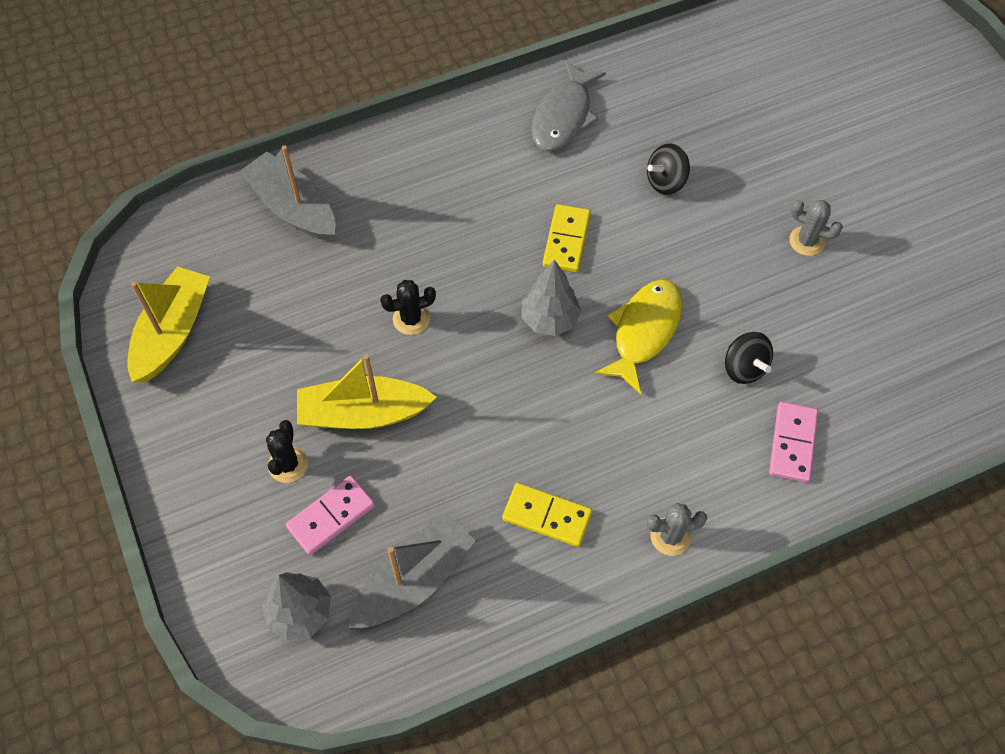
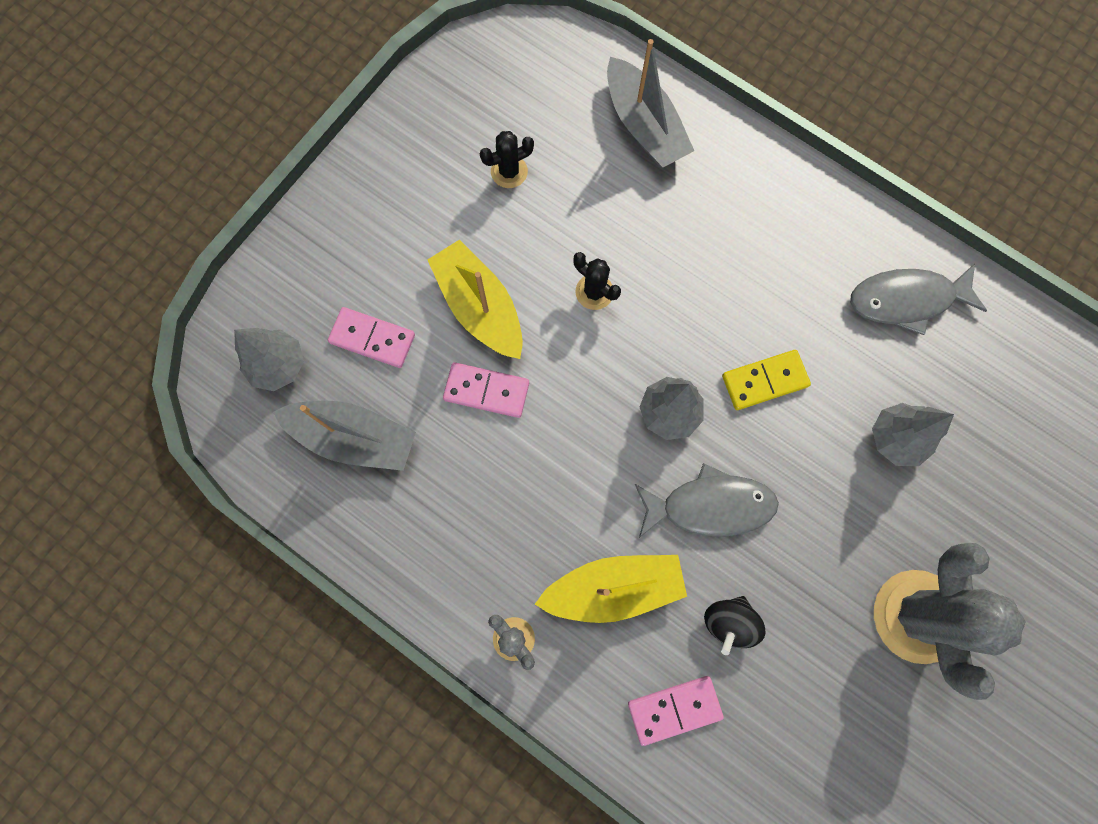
camera: 60 degrees right, 15 degrees up
(172, 332) = (463, 110): yellow boat -> yellow boat (613, 588)
(288, 464) = (398, 276): black cactus -> black cactus (509, 171)
(293, 208) = (644, 125): grey boat -> grey boat turned 135 degrees clockwise
(442, 446) = (486, 391): none -> pink domino
(547, 516) = (471, 518): yellow domino -> none
(644, 331) = (710, 506): yellow fish -> grey fish
(665, 181) = (895, 439): black spinning top -> grey tree
(807, 241) = (917, 616): grey cactus -> grey cactus, size x2.17

